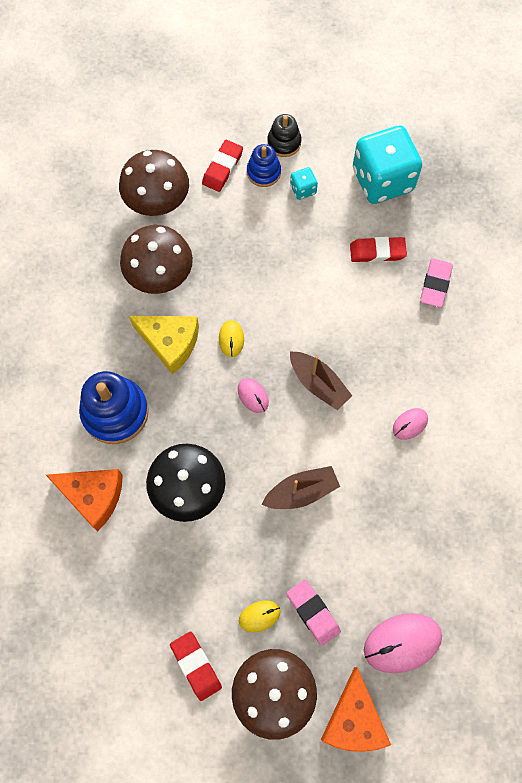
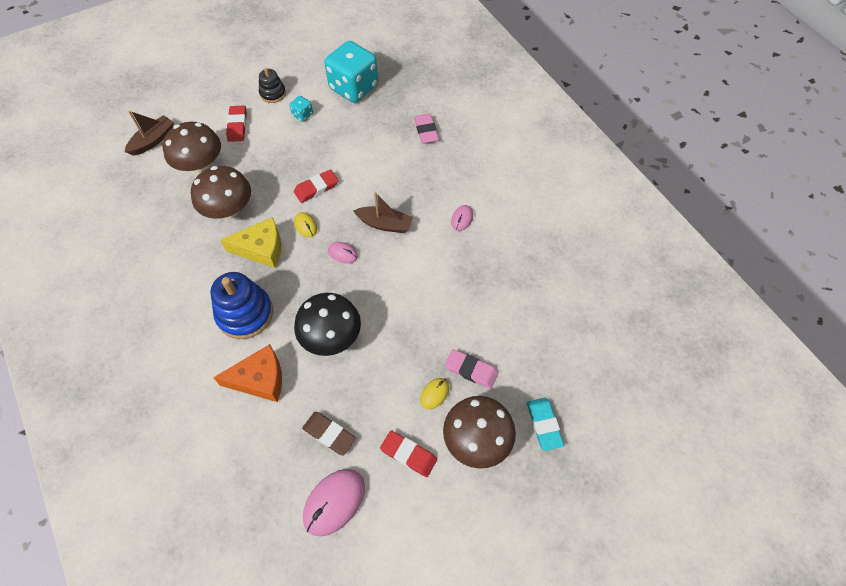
camera: 30 degrees left, 10 degrees down
(130, 596) = (329, 434): none -> brown eraser
(263, 172) = (268, 116): blue stacking toy -> none
(301, 492) = (414, 297): brown boat -> brown boat (153, 140)
(354, 719) = (544, 425): orange cheese -> turquoise eraser
(377, 251) = (376, 129): red eraser -> red eraser (316, 188)
(402, 643) = (544, 356): pink mouse -> pink mouse (334, 502)

